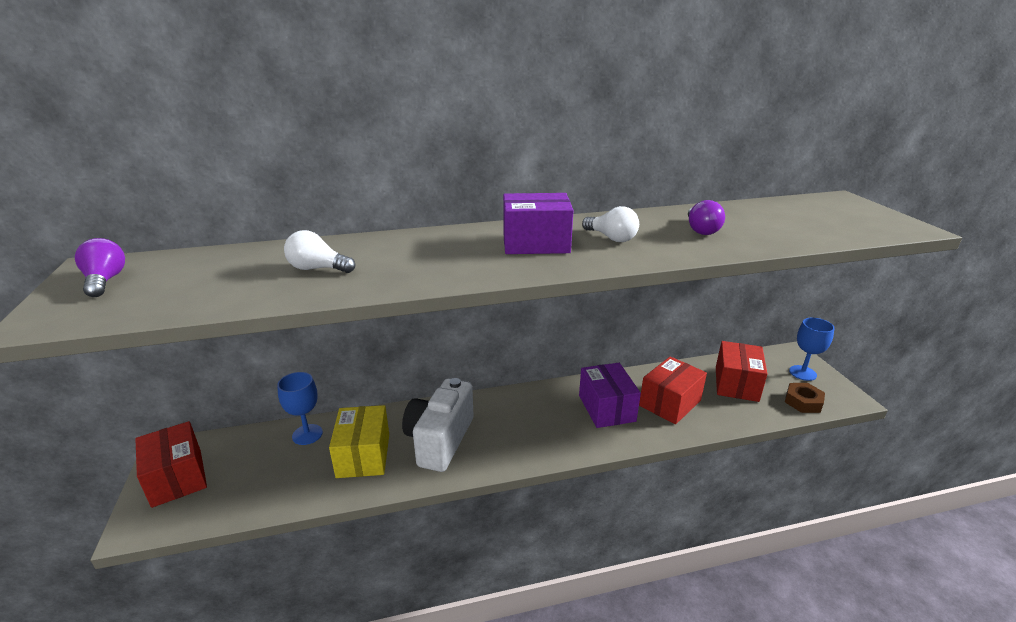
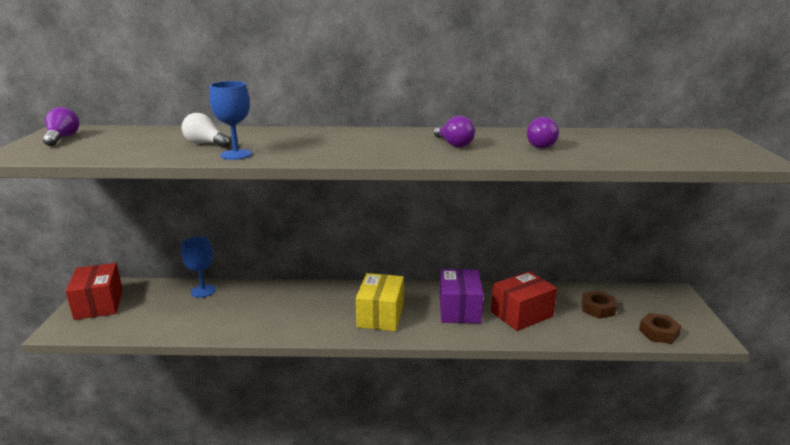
camera: 15 degrees right, 5 degrees down
(363, 455) = (238, 311): yellow box -> yellow box (380, 315)
(440, 440) = (303, 310): white camera -> none
(536, 243) = (385, 142): purple box -> none
(611, 238) = (454, 144): white light bulb -> purple light bulb
(736, 384) = (597, 308): red box -> brown nut
(802, 373) = (674, 309): blue goblet -> blue goblet (236, 154)

